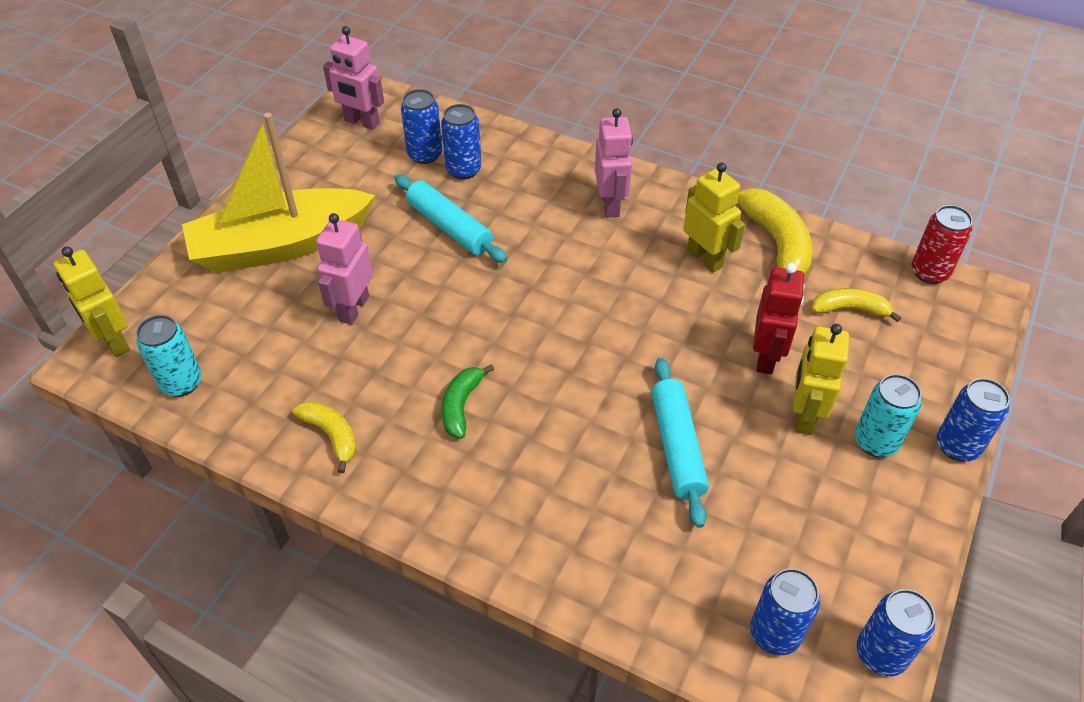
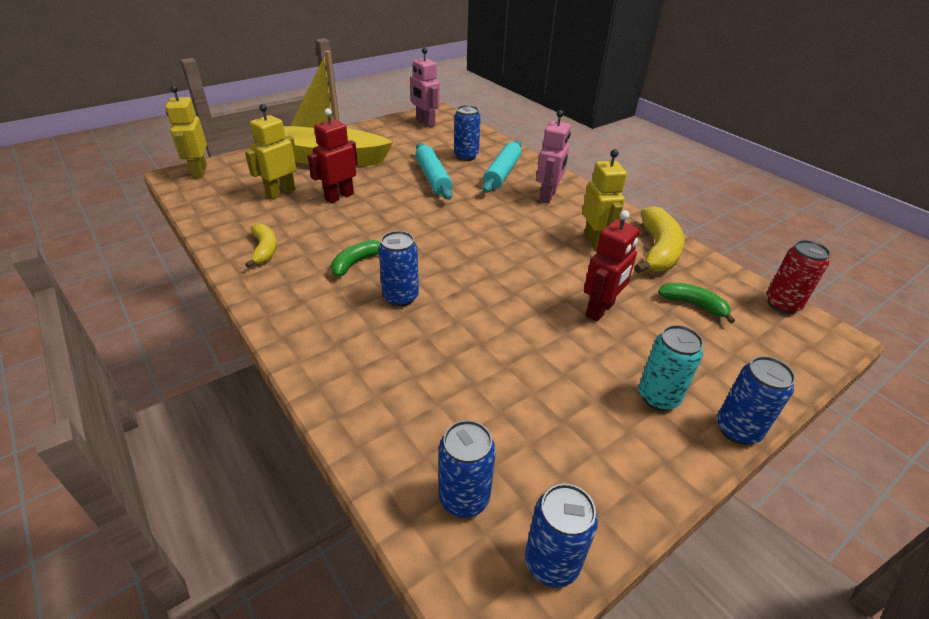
camera: 25 degrees right, 10 degrees down
(181, 383) = (212, 199): turquoise can -> none
(353, 308) = (339, 196): pink robot -> red robot
(425, 154) = (448, 144): blue can -> blue can (400, 297)
(677, 446) = (486, 338): turquoise rolling pin -> turquoise rolling pin (502, 173)
(804, 416) = (605, 356): yellow robot -> yellow robot (280, 192)
(850, 309) = (693, 305): yellow banana -> green banana

